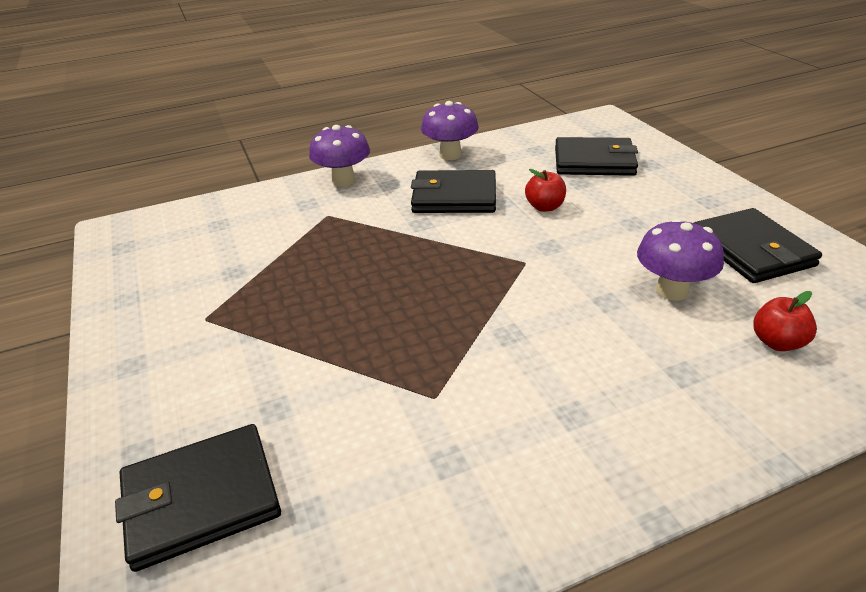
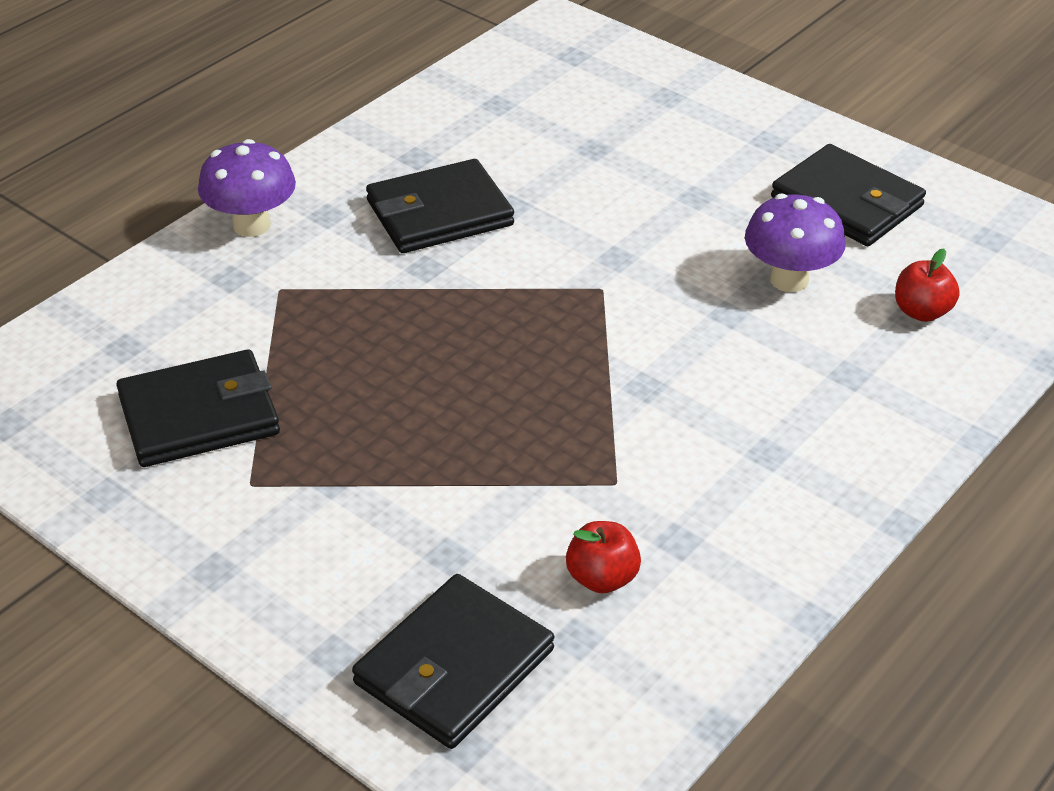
camera: 30 degrees left, 5 degrees up
(450, 155) = (379, 142): purple mushroom -> none
(544, 207) = (573, 200): red apple -> red apple (602, 578)
(594, 161) = (590, 108): black wallet -> black wallet (199, 415)

